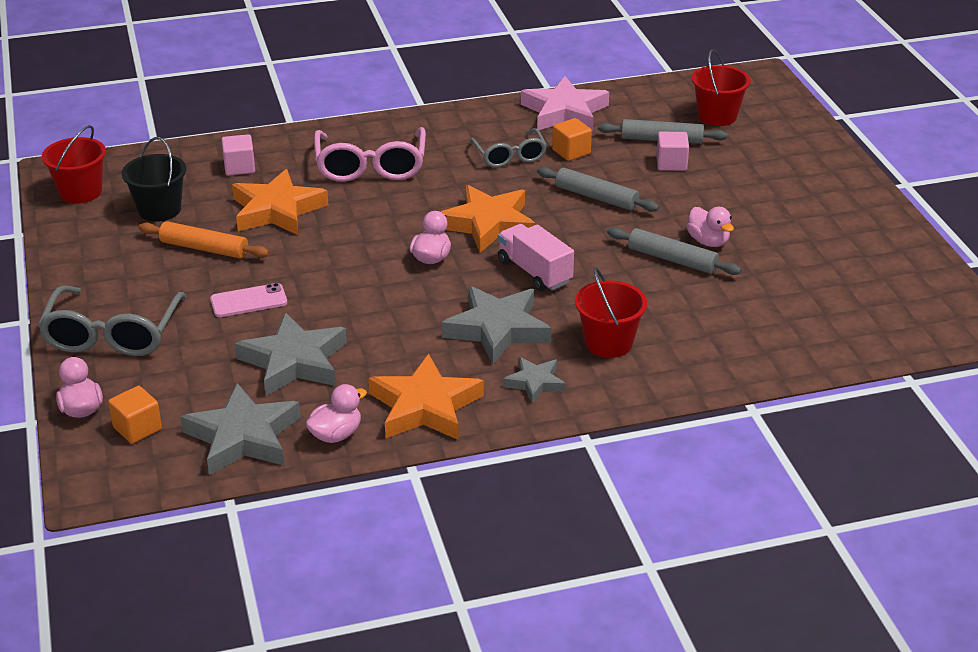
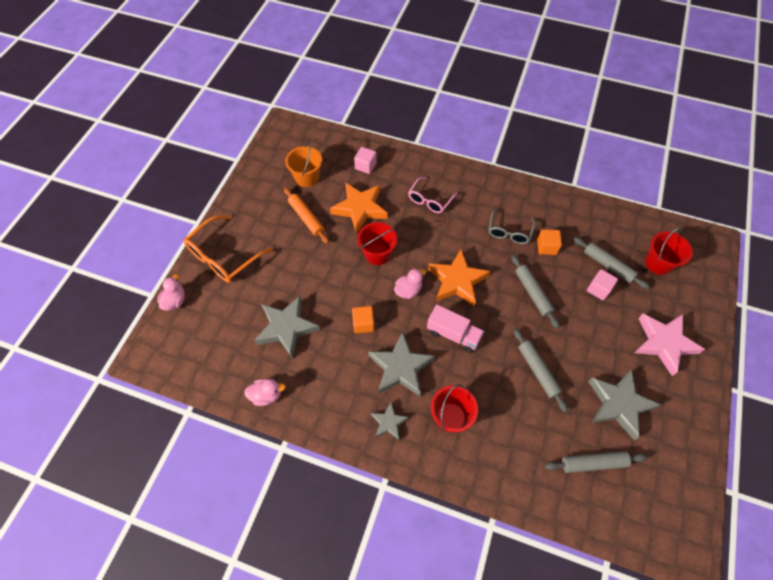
camera: 35 degrees right, 25 degrees up
(80, 192) = (282, 145): red bucket -> red bucket (377, 254)
(113, 334) = (224, 256): grey glasses -> orange glasses
(137, 428) = (187, 330): orange cube -> orange cube (363, 324)
(159, 210) = (307, 177): black bucket -> orange bucket
(243, 437) = (226, 367): grey star -> grey star (619, 404)
(248, 301) = (298, 269): pink phone -> none
(370, 166) = (430, 200): pink glasses -> pink glasses, size x0.63
(425, 406) = (322, 403): orange star -> none
(534, 272) = (453, 334): pink truck -> pink truck turned 120 degrees clockwise
(564, 112) = (567, 211): pink star -> pink star (664, 343)
(708, 242) = (570, 369): pink duck -> none
(813, 305) = (593, 463): none -> grey rolling pin

